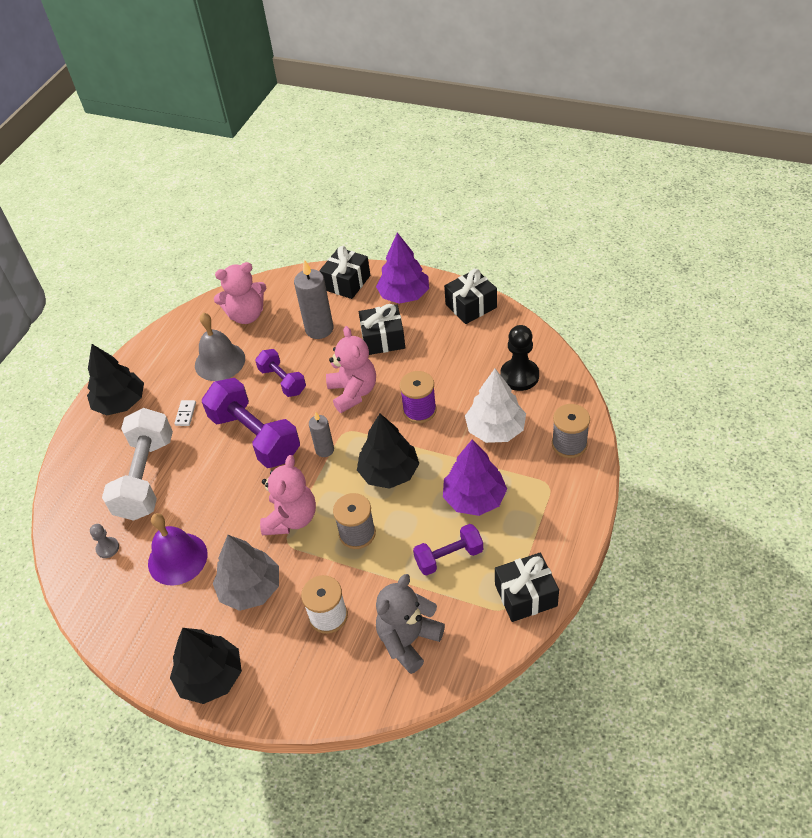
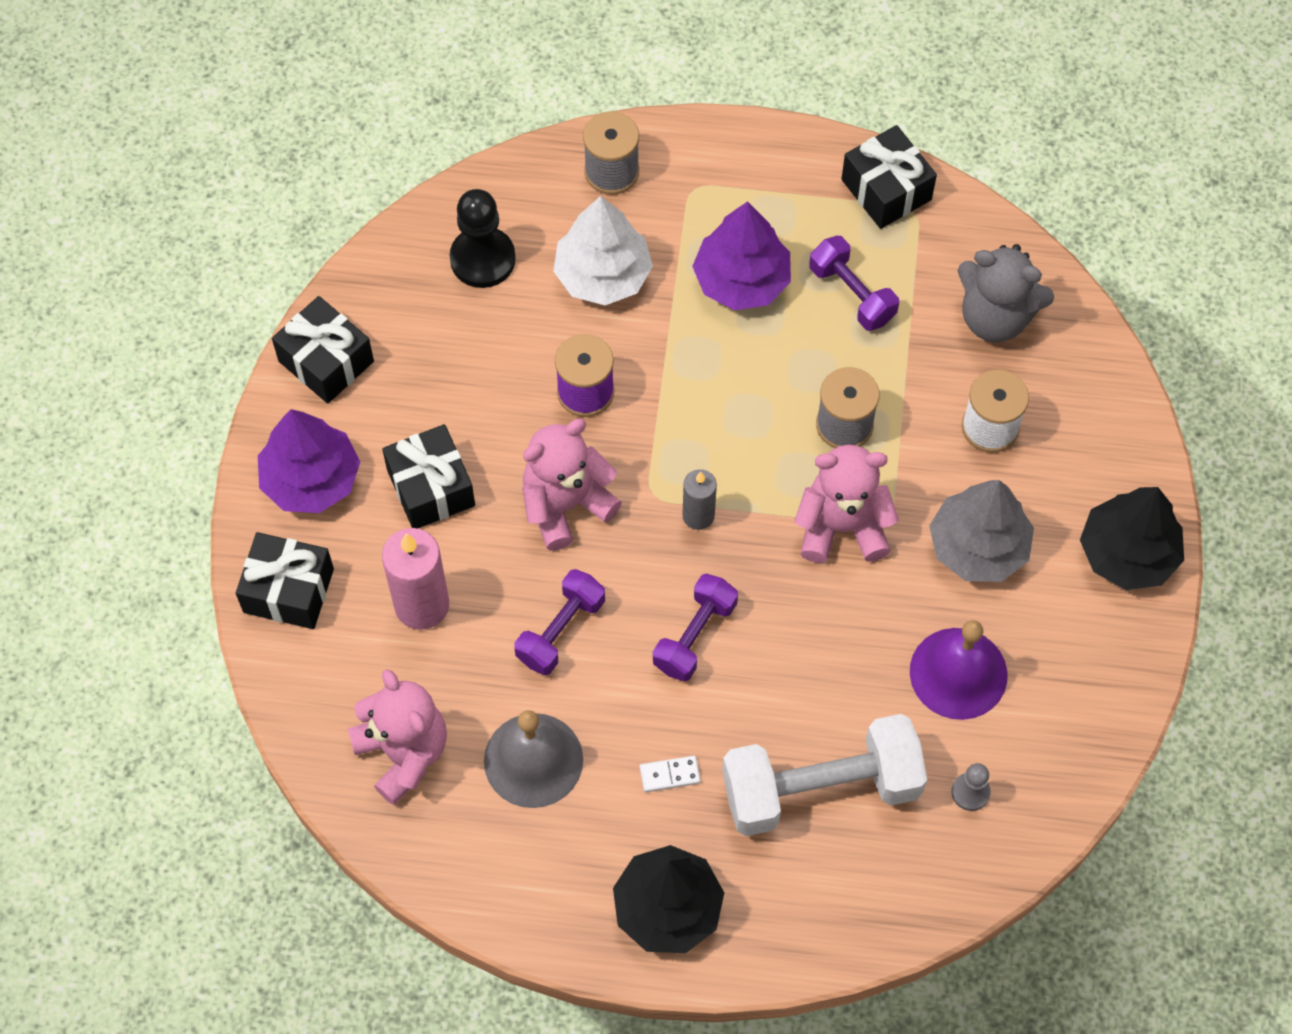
camera: 110 degrees left, 15 degrees up
(255, 437) = (695, 636): purple dumbbell -> purple dumbbell, size x0.56
(319, 329) = (422, 605): grey candle -> pink candle
(389, 472) = (721, 408): black tree -> none

